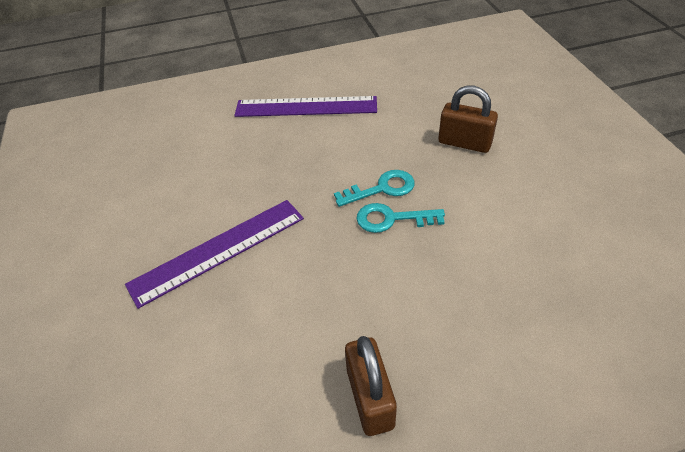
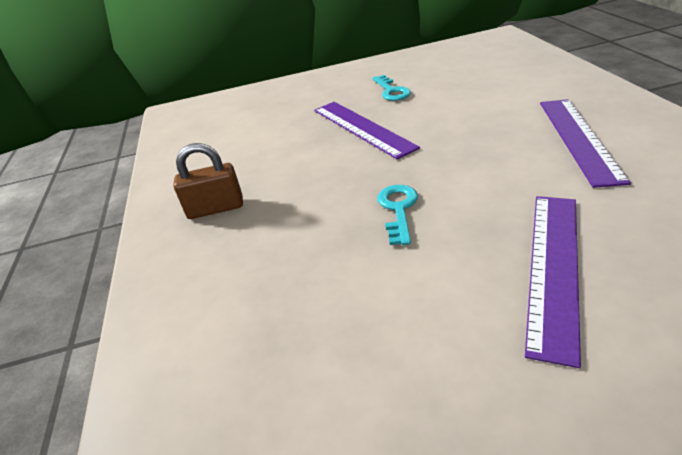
camera: 95 degrees right, 10 degrees down
(382, 188) = (444, 200): turquoise key -> turquoise key (391, 91)
(464, 143) = (553, 267): brown padlock -> purple ruler

